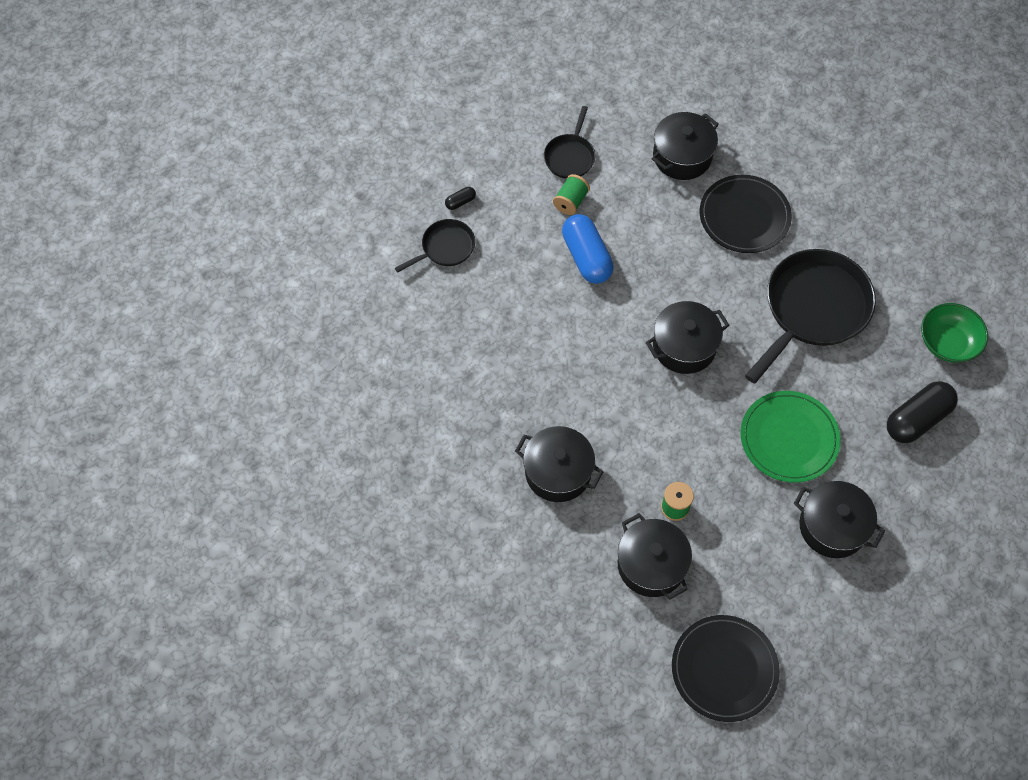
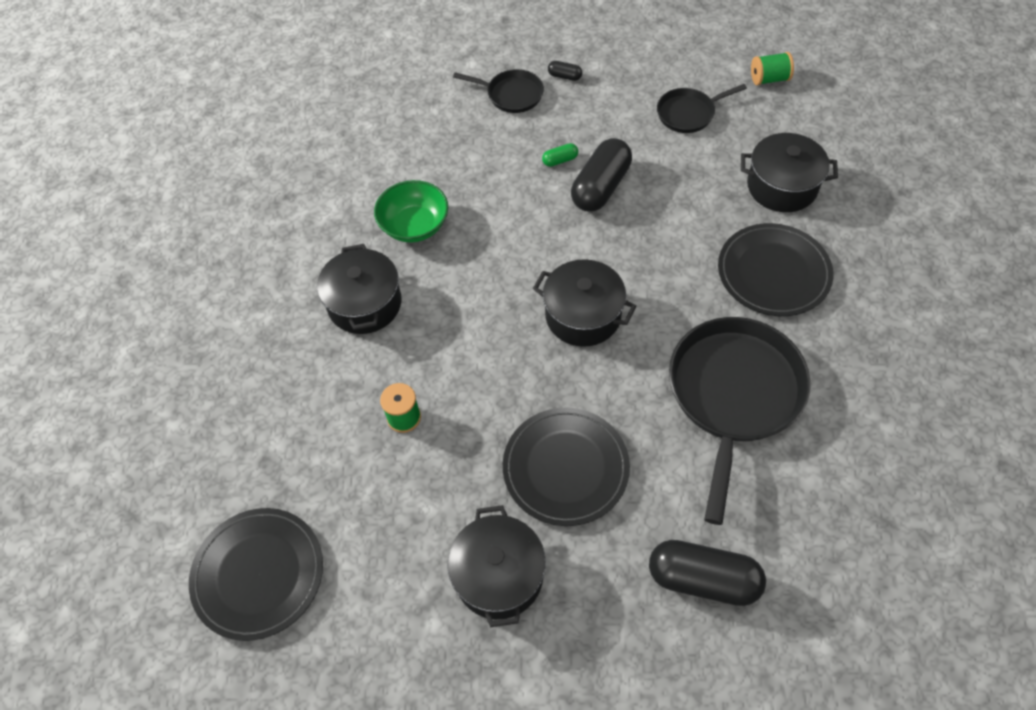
camera: 55 degrees right, 5 degrees down
(539, 263) = (560, 160): none -> green capsule
(570, 201) = (644, 142): green spool -> green spool (769, 79)
(586, 257) = (601, 187): blue capsule -> black capsule
(651, 565) = (327, 437): black pot -> none
(789, 438) = (565, 468): green plate -> black plate
(813, 309) = (733, 395): black pan -> black pan turned 75 degrees counterclockwise
(947, 343) = (828, 550): green bowl -> green bowl (414, 225)

